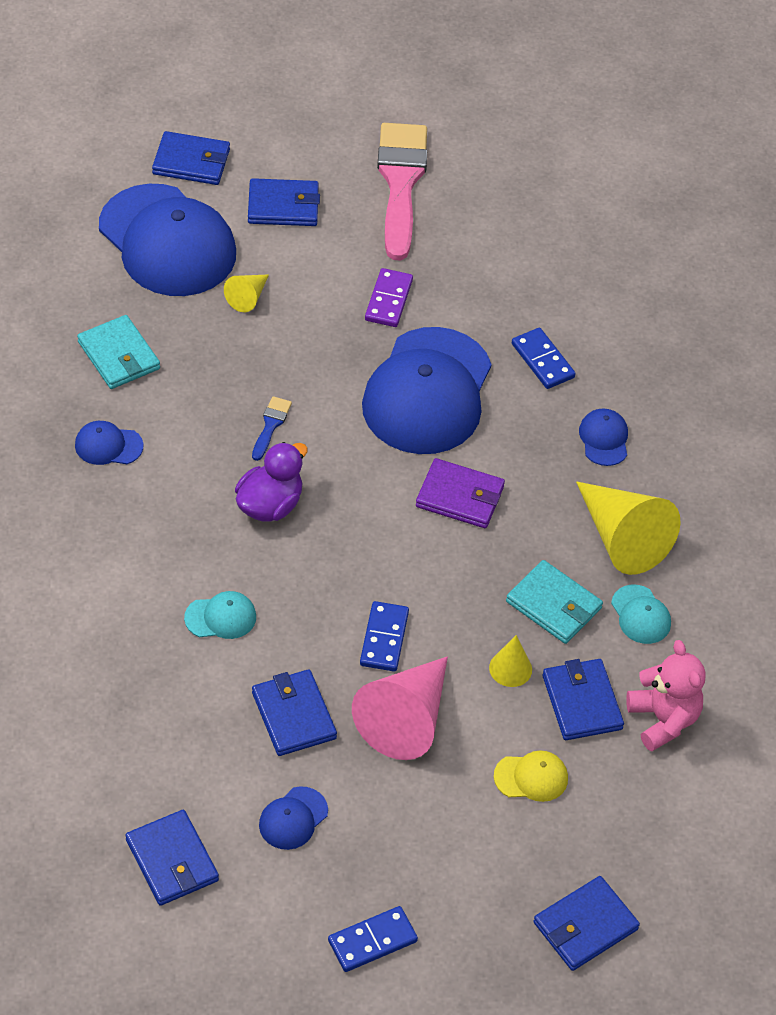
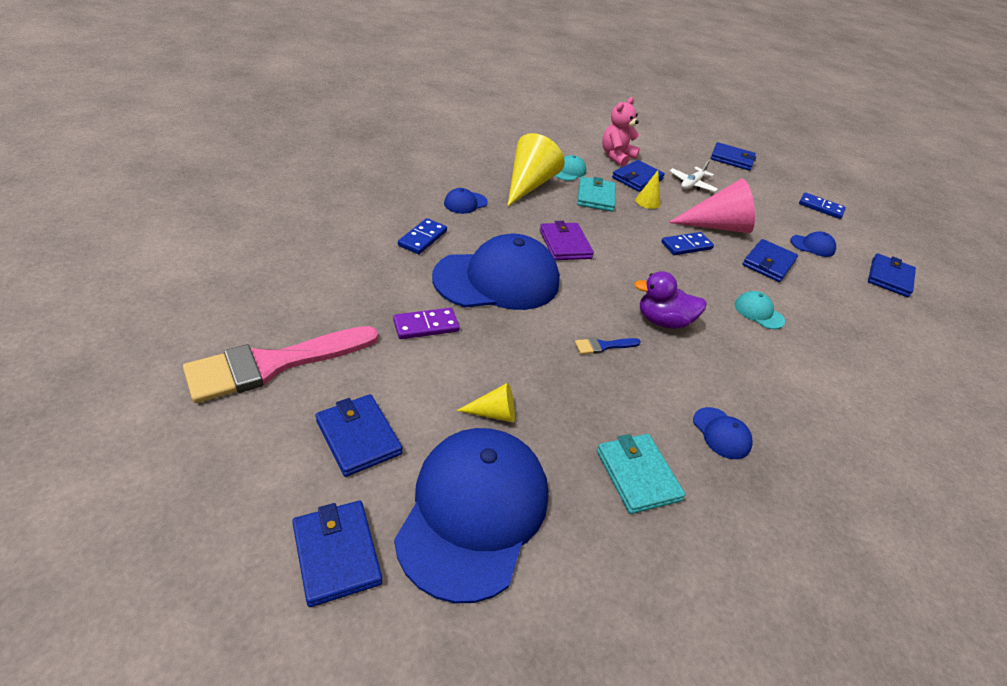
camera: 125 degrees left, 10 degrees down
(119, 355) = (637, 475): turquoise wallet -> turquoise wallet turned 45 degrees counterclockwise
(531, 777) = (692, 184): yellow cap -> white plane

